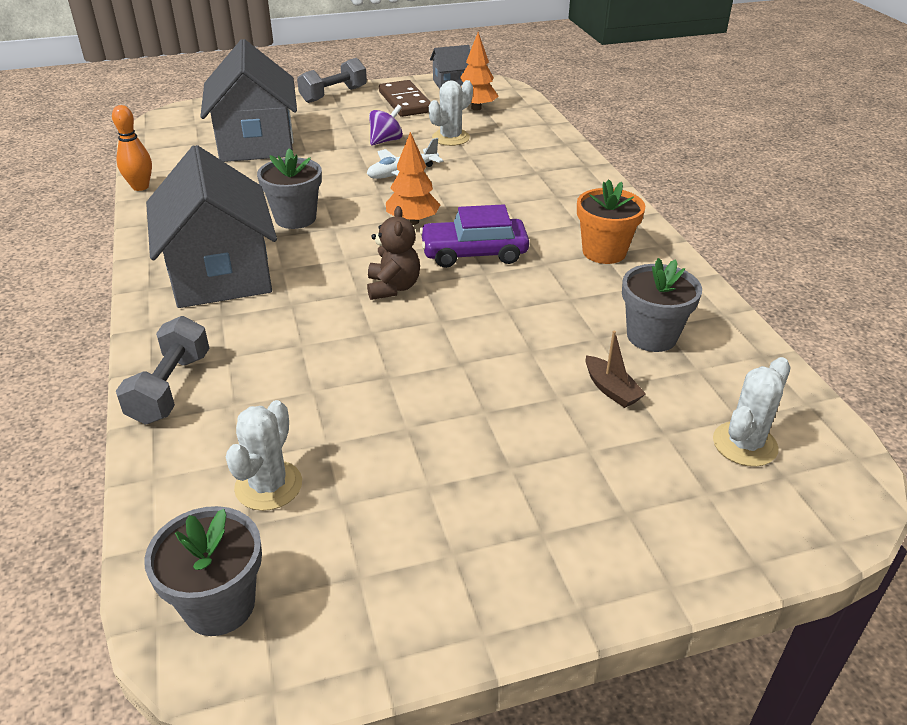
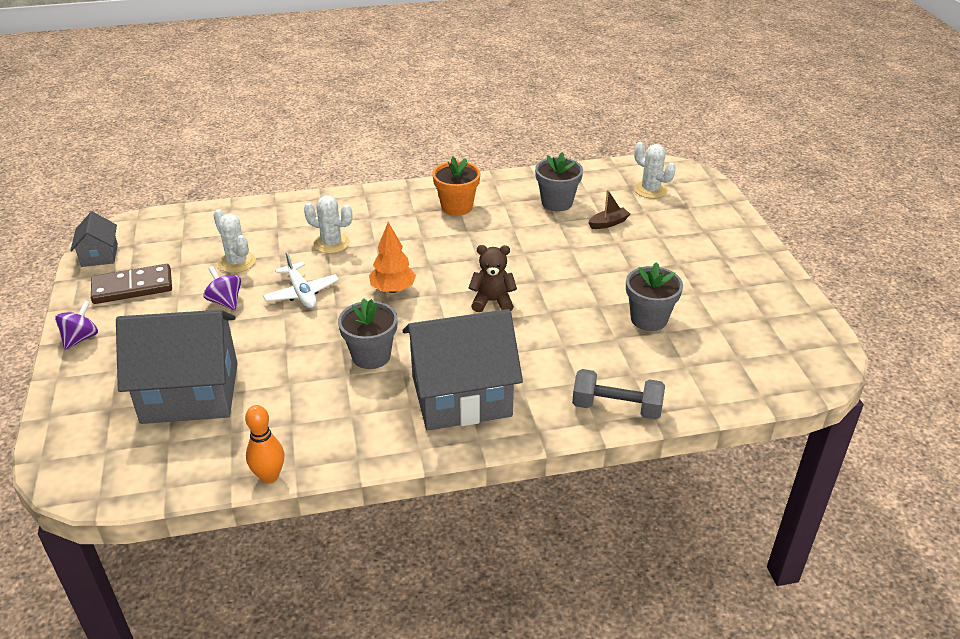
camera: 85 degrees left, 0 degrees up
(219, 605) = (796, 366): grey flower pot -> grey flower pot (649, 319)
(268, 486) = (706, 353): white cactus -> white cactus (331, 243)
(333, 95) = (81, 338): grey dumbbell -> purple spinning top
(474, 253) = (448, 262): purple car -> none
(476, 108) = (174, 244): orange tree -> none

